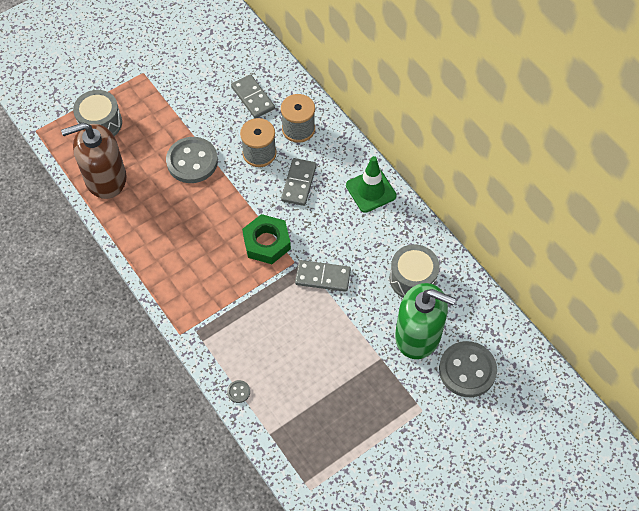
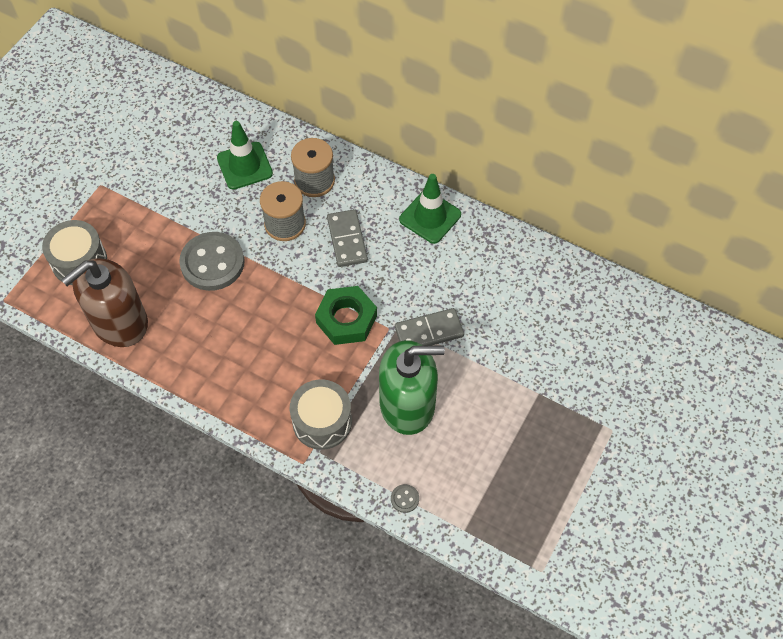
camera: 25 degrees left, 0 degrees up
(253, 98) = (244, 166): grey domino -> green traffic cone
(413, 278) = (526, 293): grey drum -> grey drum (322, 421)
(418, 335) = (564, 351): green soap dispenser -> green soap dispenser (407, 404)
(467, 370) = (635, 367): grey button -> none

